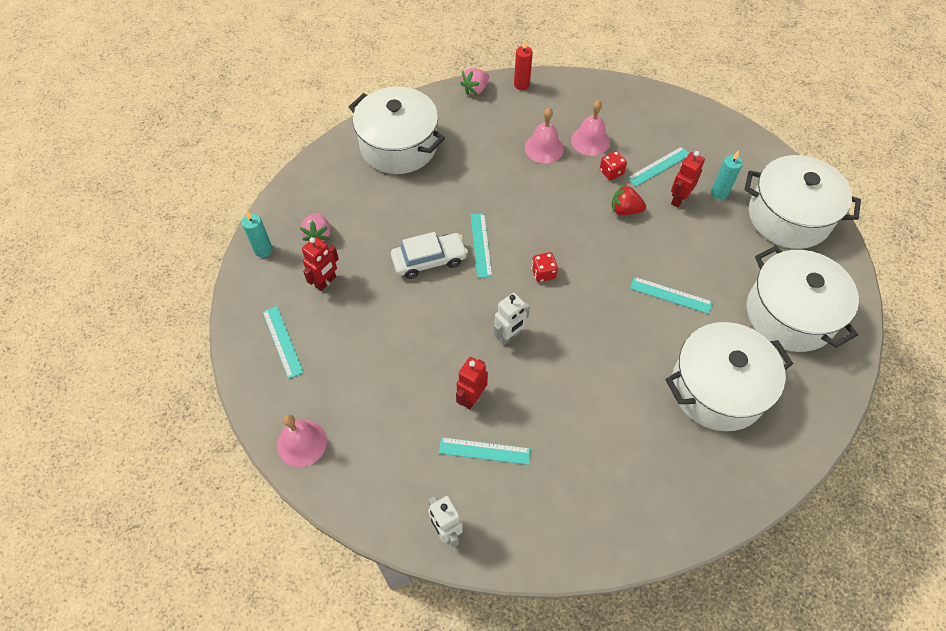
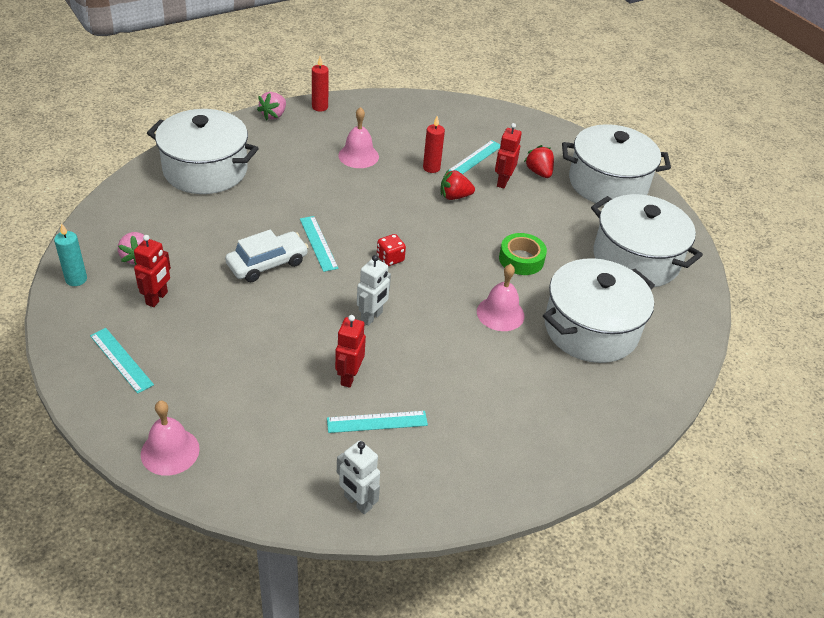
camera: 20 degrees left, 15 degrees down
(590, 141) = (402, 145): pink bell -> pink bell (500, 313)
(611, 172) = (431, 168): red dice -> red candle
(671, 295) = (521, 259): turquoise ruler -> green tape
(719, 192) = (539, 172): turquoise candle -> red strawberry

